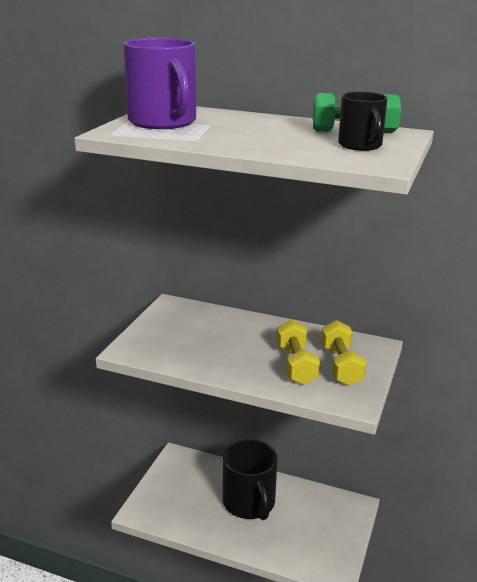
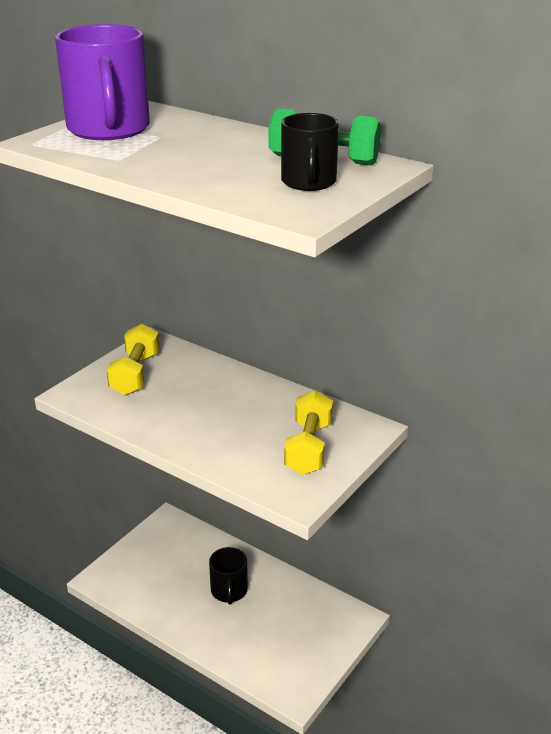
camera: 15 degrees right, 5 degrees up
(249, 503) = (229, 591): black mug -> black mug, size x0.58
(296, 365) = (255, 439): yellow dumbbell -> yellow dumbbell (135, 374)

